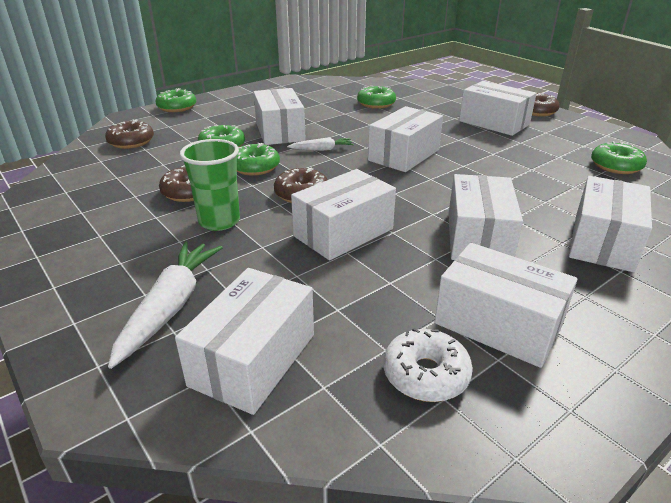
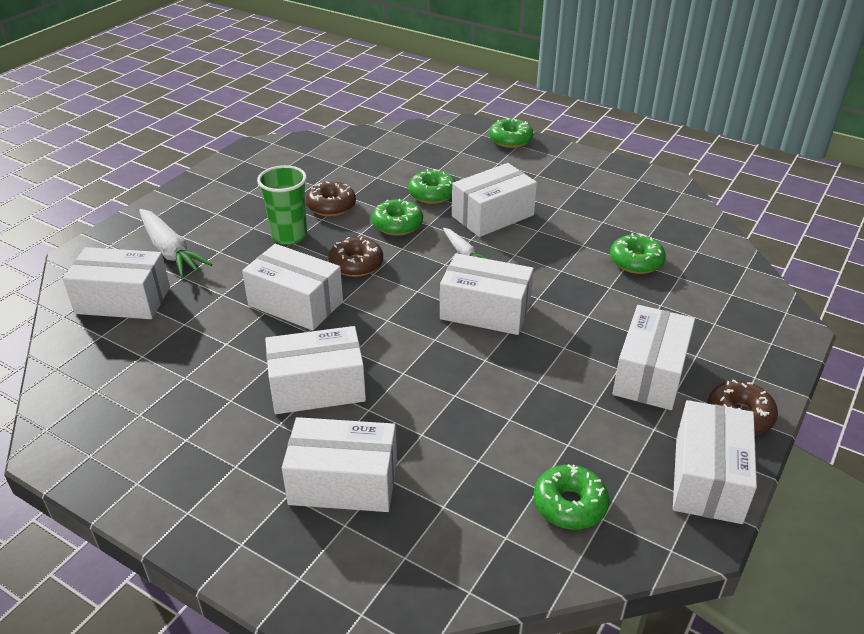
camera: 70 degrees right, 5 degrees up
(131, 142) = (411, 147): brown donut -> none
(170, 307) = (170, 251): white carrot -> white carrot turned 60 degrees clockwise
(425, 374) = (118, 379): white donut -> none
(498, 324) = (182, 411): white box -> white box (707, 478)

